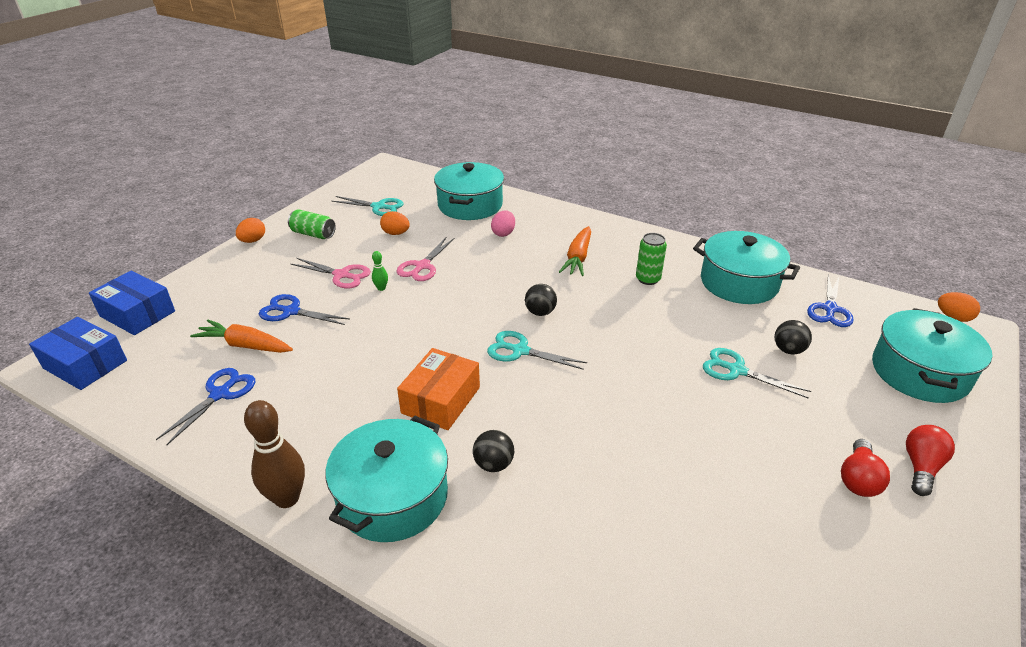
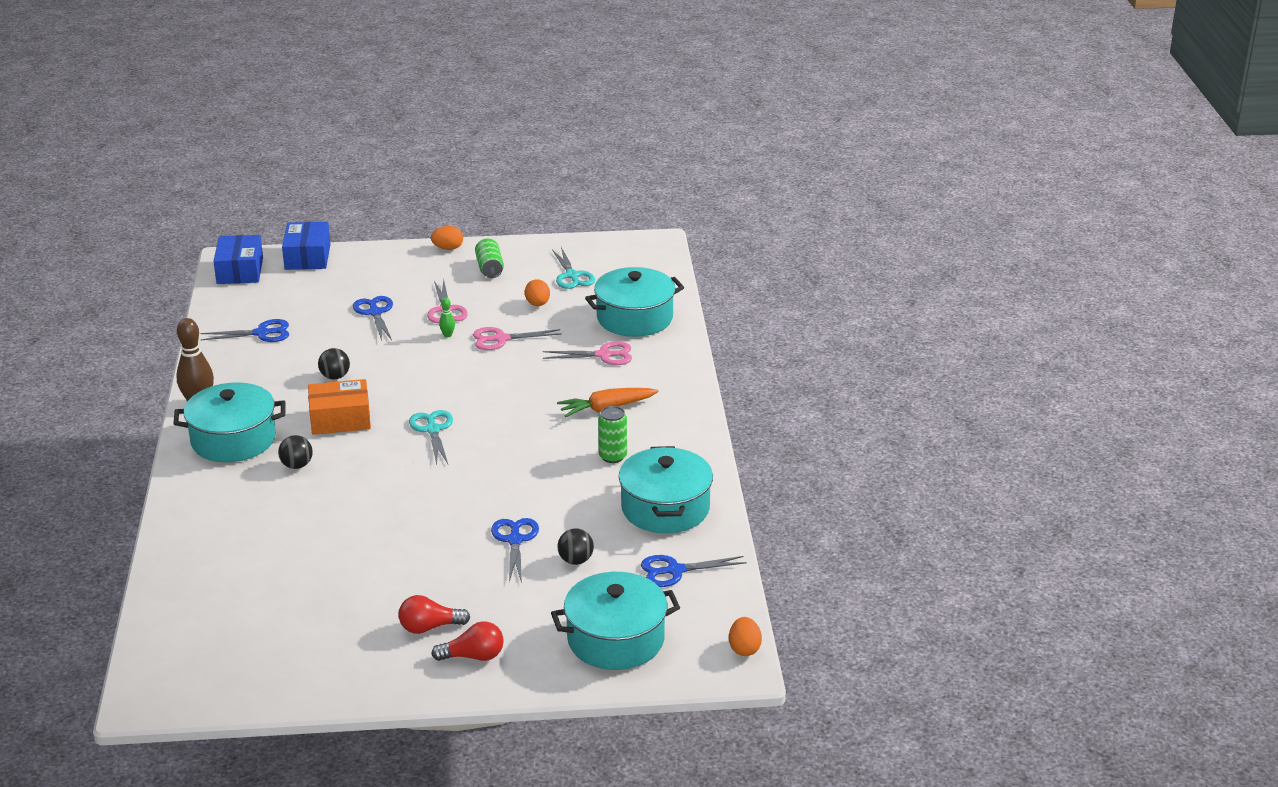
camera: 55 degrees right, 5 degrees down
(245, 345) = (318, 315): orange carrot -> none
(503, 233) = (604, 355): pink egg -> pink scissors
(540, 312) = (496, 420): black ball -> black ball (335, 377)
(736, 370) = (515, 540): turquoise scissors -> blue scissors

